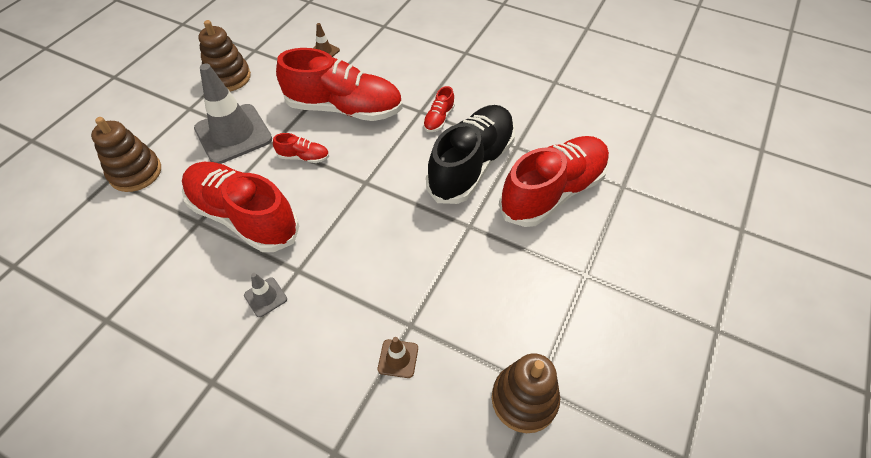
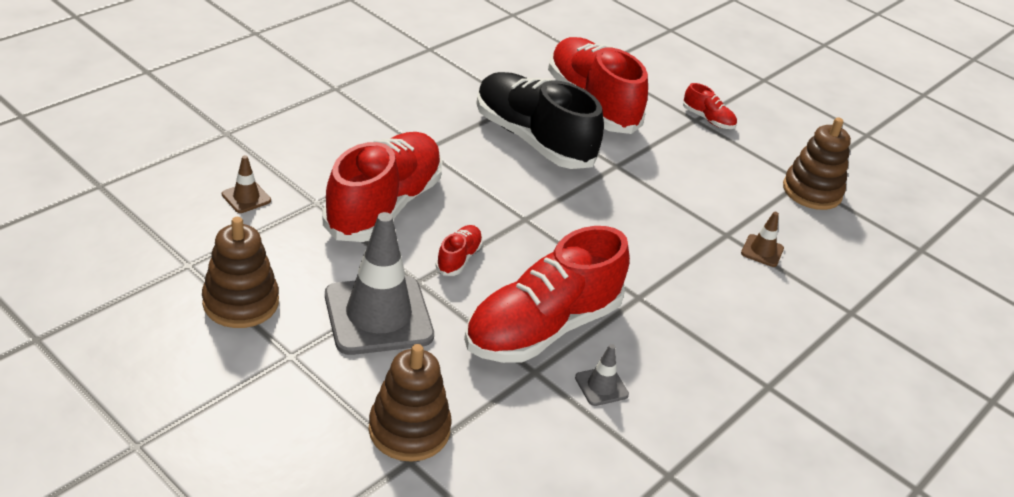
camera: 80 degrees left, 15 degrees down
(265, 297) = (669, 328): grey traffic cone -> grey traffic cone (601, 386)
(439, 119) = (446, 140): red shoe -> red shoe (708, 119)

